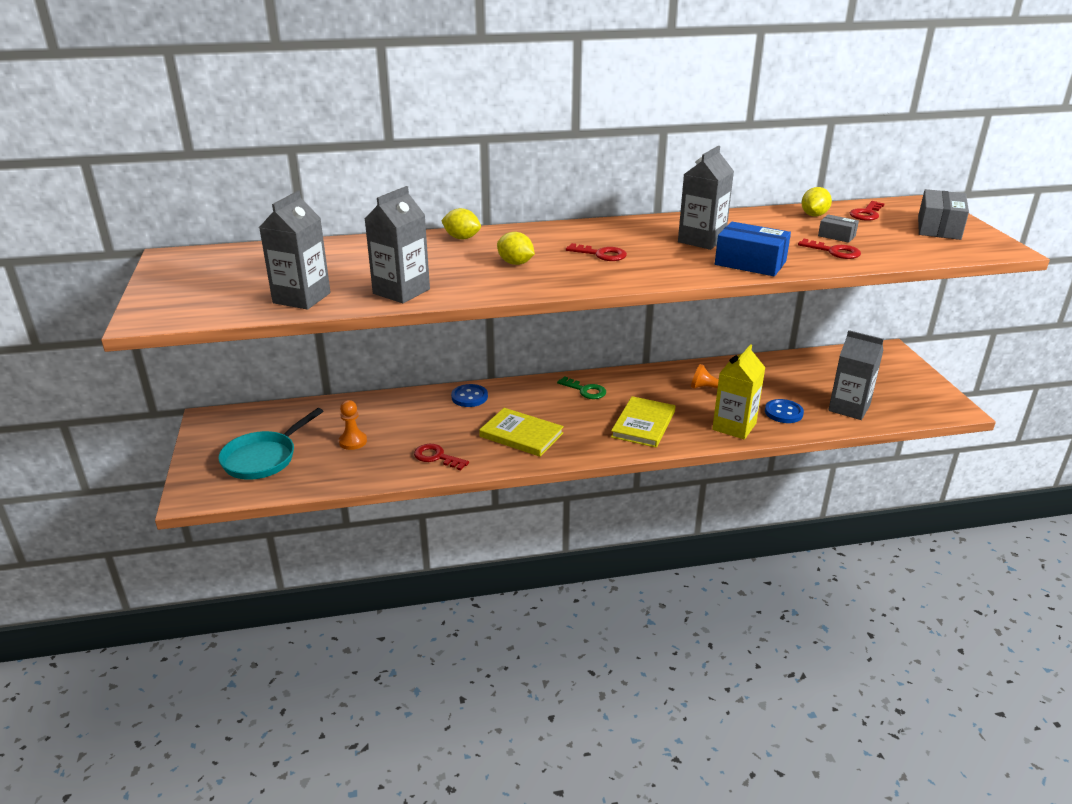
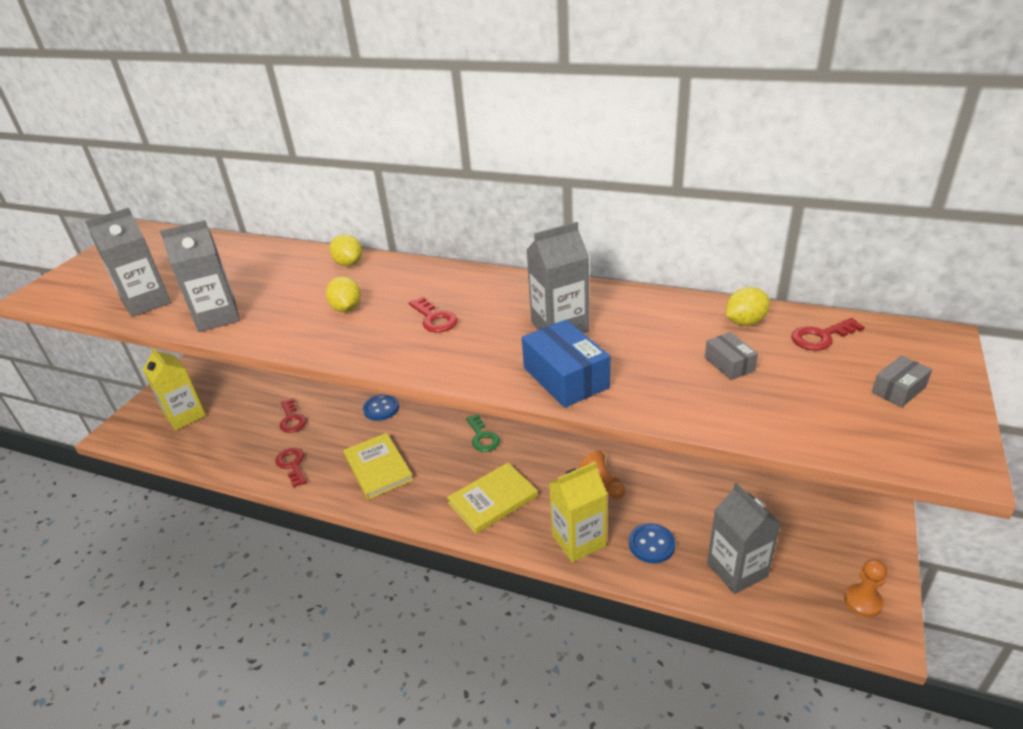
camera: 35 degrees right, 5 degrees up
(263, 458) = (185, 416): turquoise pan -> yellow carton
(353, 441) = (254, 423): orange pawn -> orange pawn (863, 601)
(834, 251) = (691, 390): red key -> red key (292, 419)
(939, 227) = (898, 390): grey box -> grey box, size x0.55

